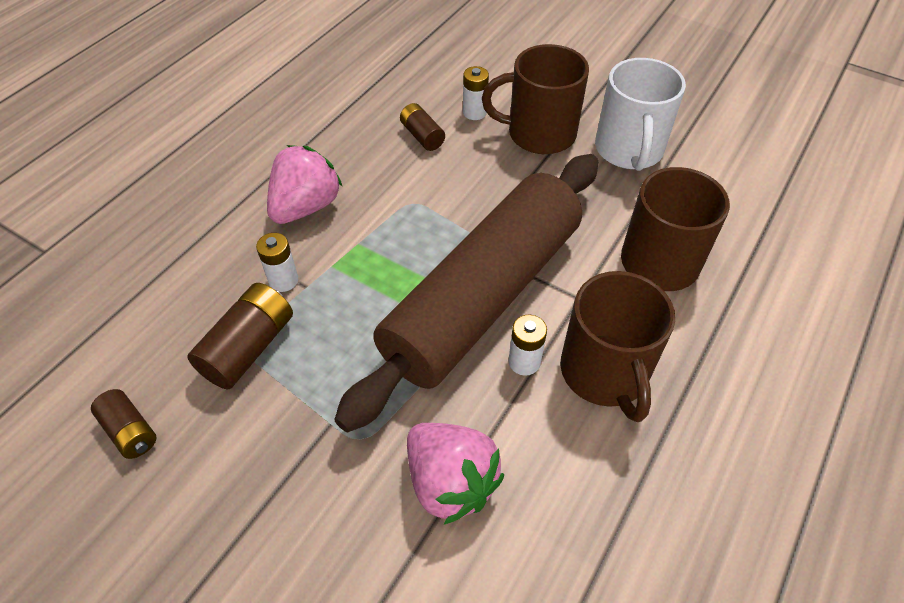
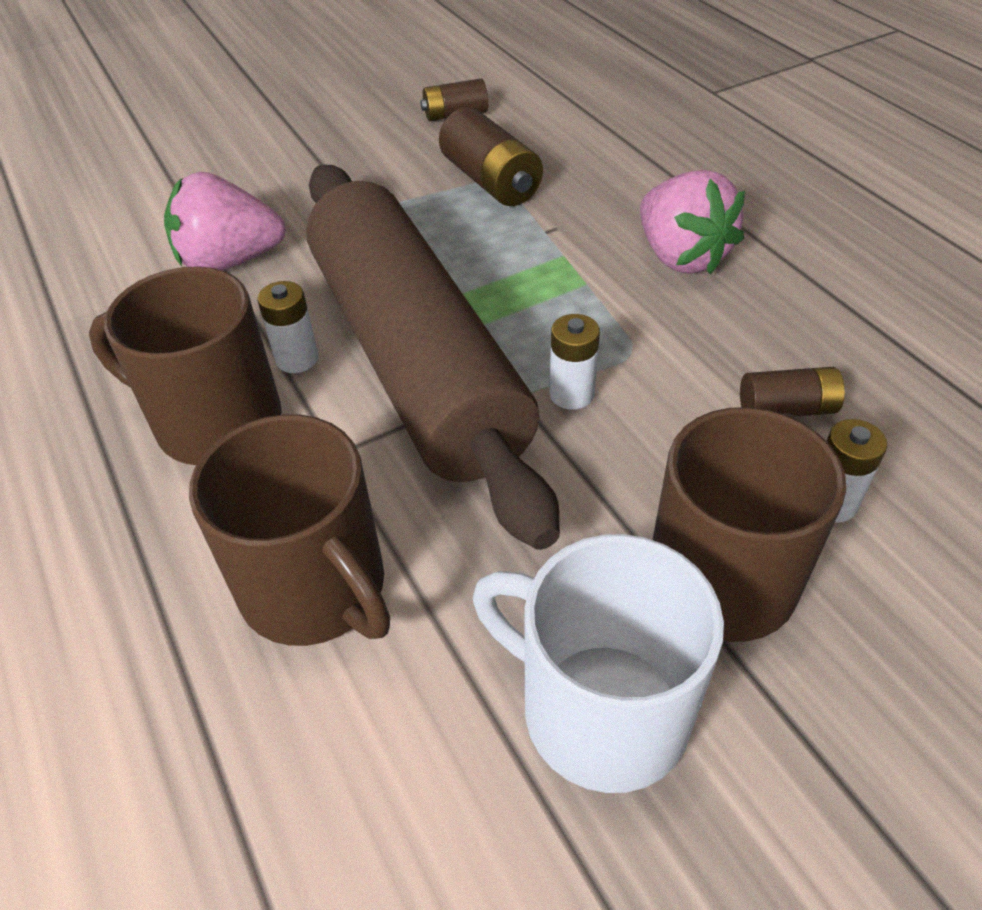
camera: 120 degrees right, 5 degrees down
(283, 280) = (565, 217): white battery -> white battery (571, 394)

